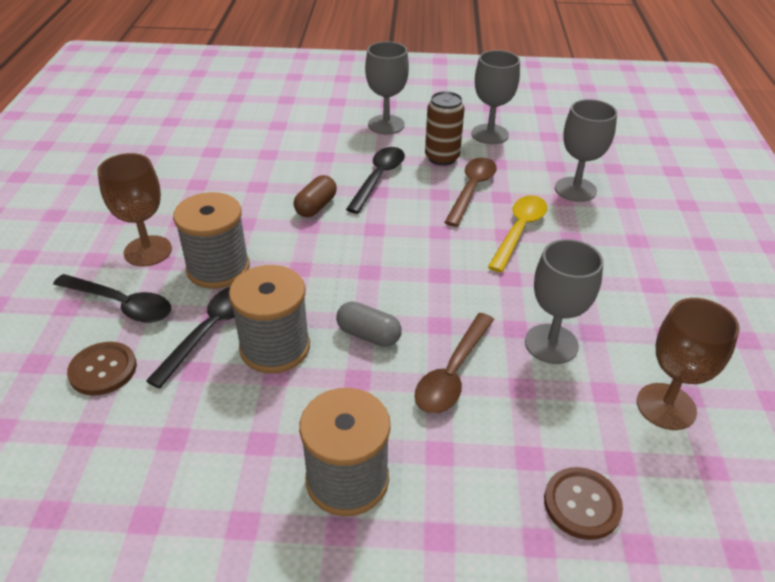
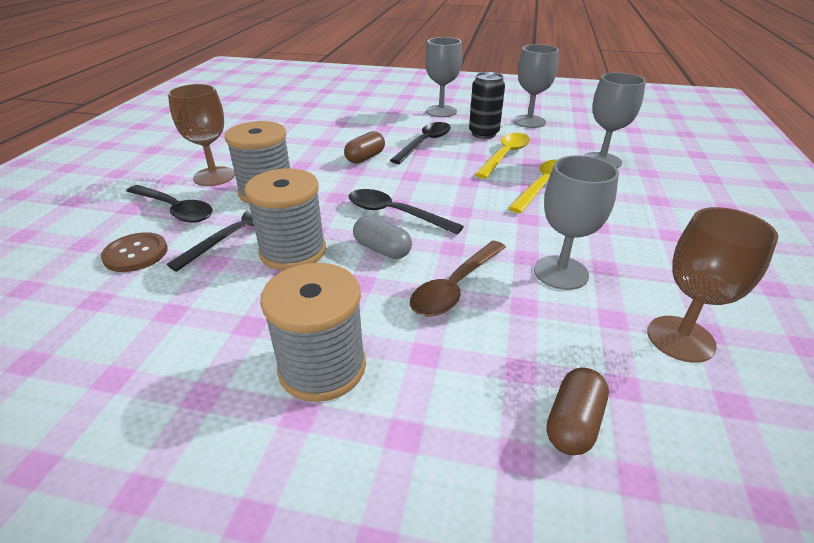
camera: 10 degrees right, 5 degrees down
(369, 285) = (394, 214): none -> black spoon
(442, 158) = (483, 134): brown can -> black can
(471, 190) = (505, 155): brown spoon -> yellow spoon
(582, 504) = (573, 423): brown button -> brown capsule

